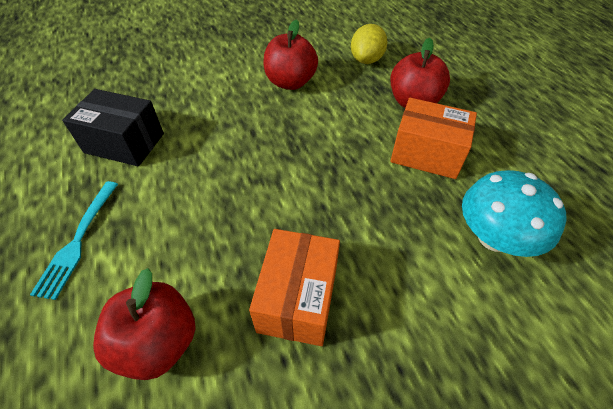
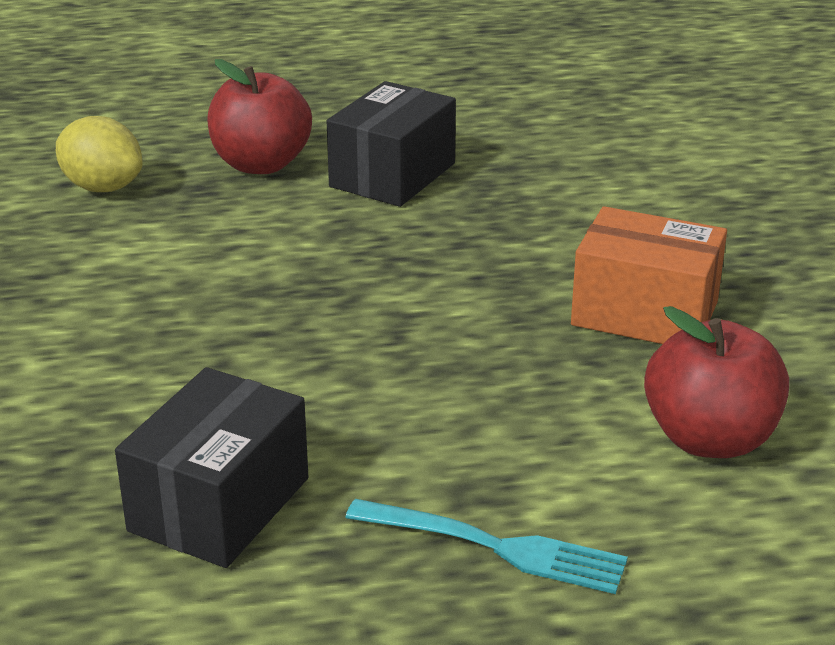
camera: 80 degrees left, 20 degrees down
(290, 82) = (123, 277): red apple -> none
(426, 153) = (392, 175): orange box -> black box
(494, 237) = (565, 159): turquoise mushroom -> none

